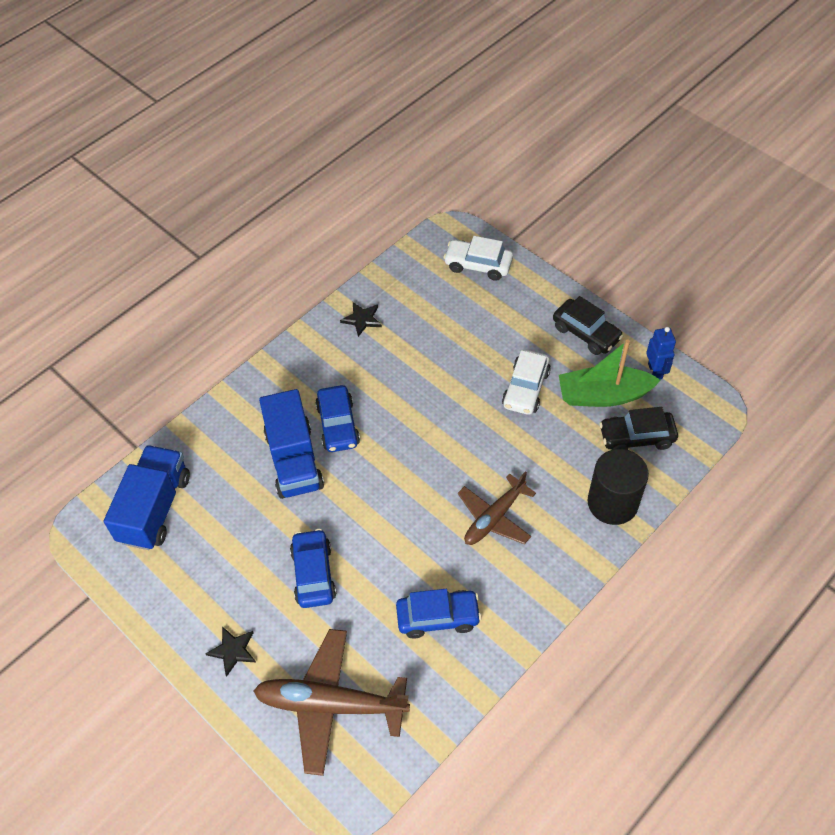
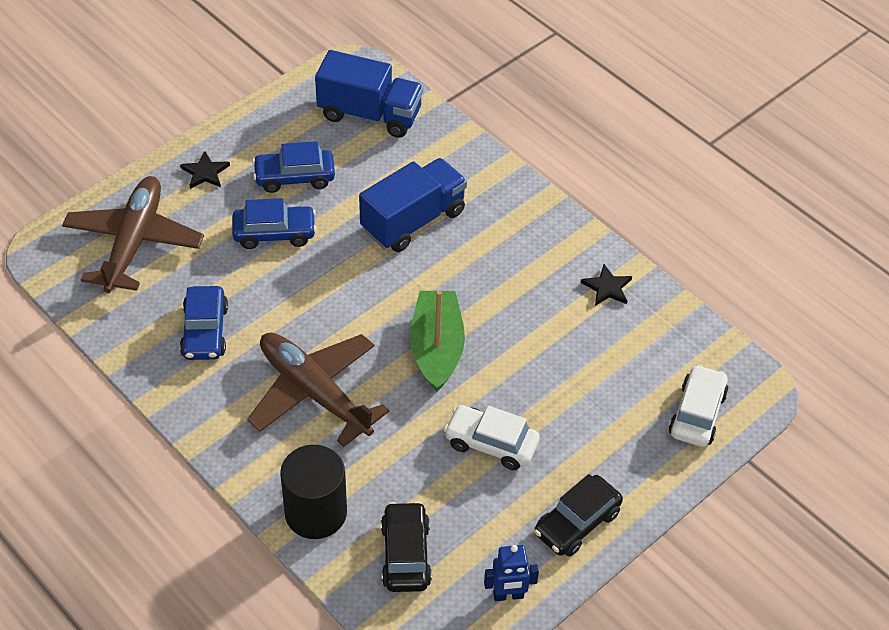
camera: 90 degrees right, 5 degrees down
(294, 460) = (413, 221): blue truck -> blue truck turned 150 degrees clockwise
(338, 425) = (455, 259): blue car -> blue car (294, 177)
(494, 518) = (314, 392): brown plane -> brown plane, size x1.53
(603, 395) = (474, 527): green boat -> green boat (436, 348)

